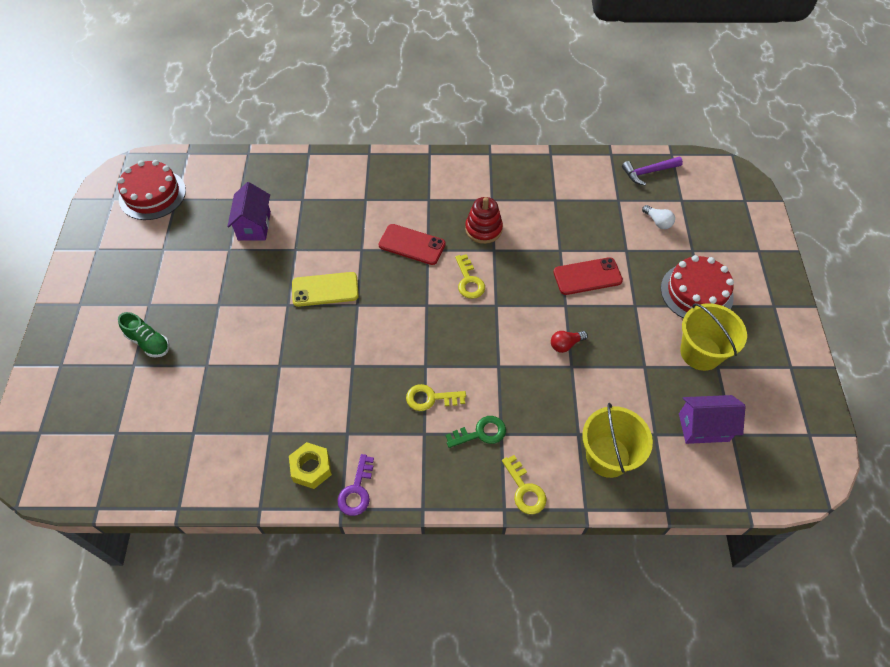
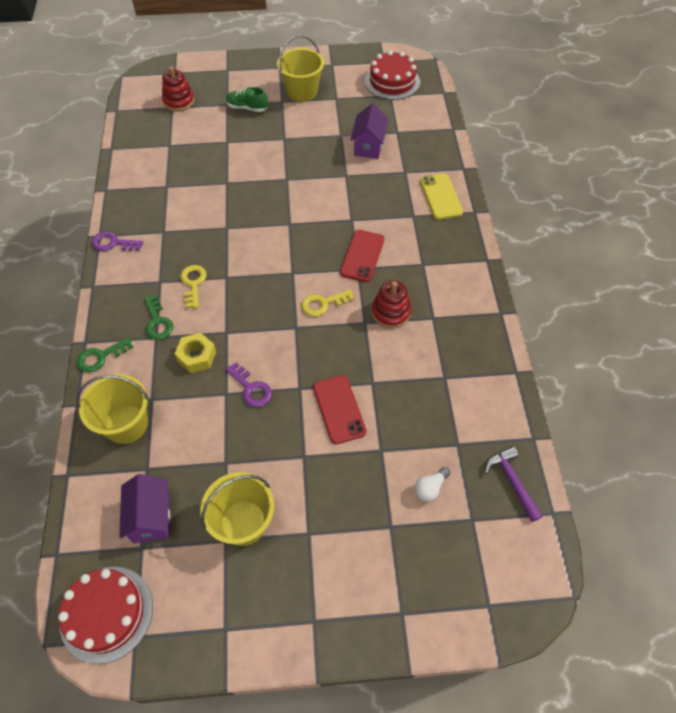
camera: 85 degrees right, 0 degrees up
(106, 424) = (179, 101): none -> red stacking toy
(138, 282) = (302, 91): none -> yellow bucket
(148, 342) = (247, 108): green shoe -> green shoe turned 75 degrees clockwise
(254, 226) = (368, 146): purple house -> purple house turned 75 degrees counterclockwise
(311, 468) = (134, 214): yellow nut -> yellow nut (197, 356)
(325, 289) = (304, 200): yellow phone -> yellow phone (440, 196)
(525, 490) = (100, 357): yellow key -> green key
(566, 344) = (251, 388): red light bulb -> purple key
(696, 292) = (327, 526): red cake -> red cake (106, 613)

